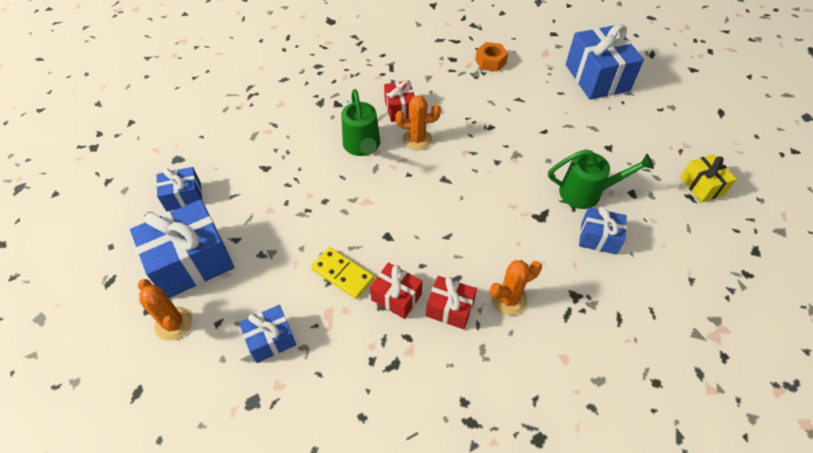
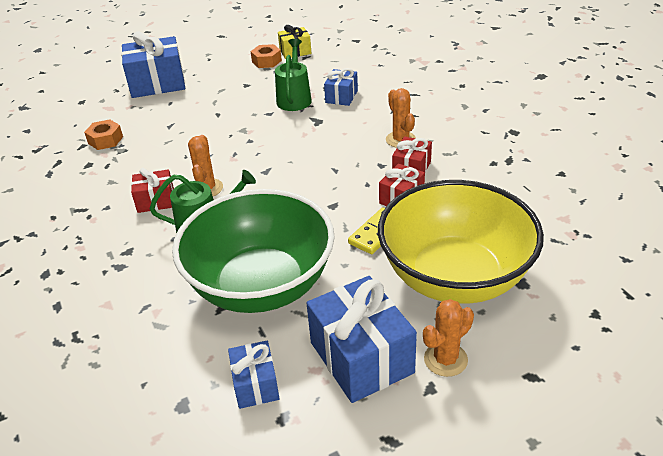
camera: 85 degrees left, 15 degrees down
(271, 339) = (455, 277): blue gift -> yellow bowl
(285, 190) = (261, 285): none -> green bowl
(668, 160) = (266, 61): none -> orange nut

